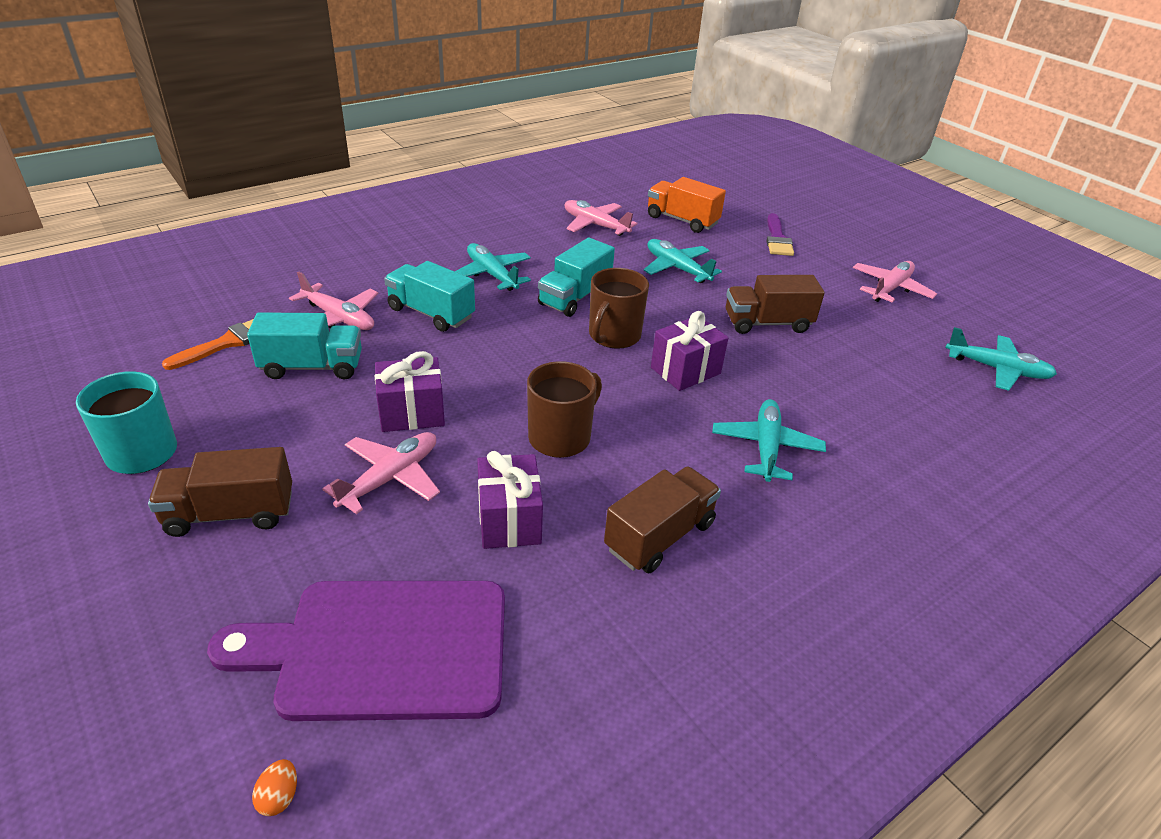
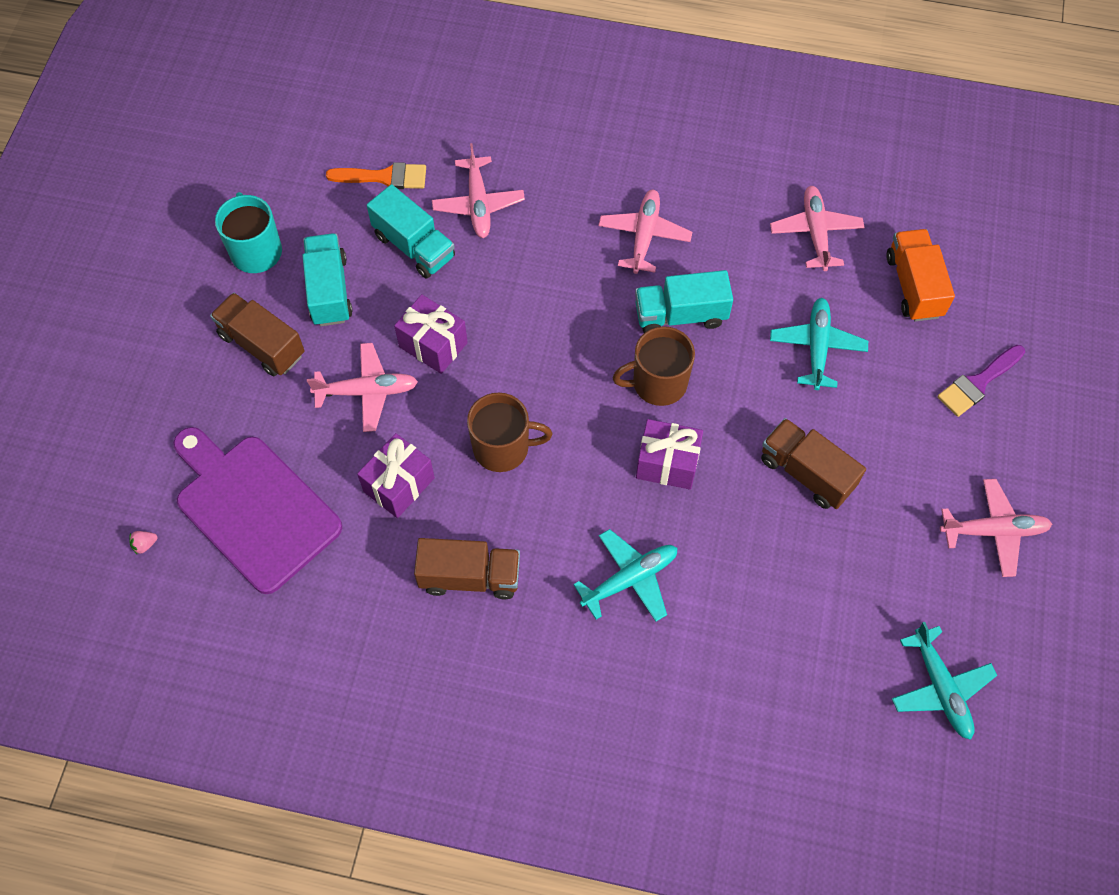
camera: 50 degrees right, 25 degrees up
(279, 796) = (145, 544): orange egg -> pink strawberry
(431, 313) = (548, 248): turquoise truck -> turquoise truck (329, 291)
(492, 275) = (644, 236): turquoise plane -> pink plane

